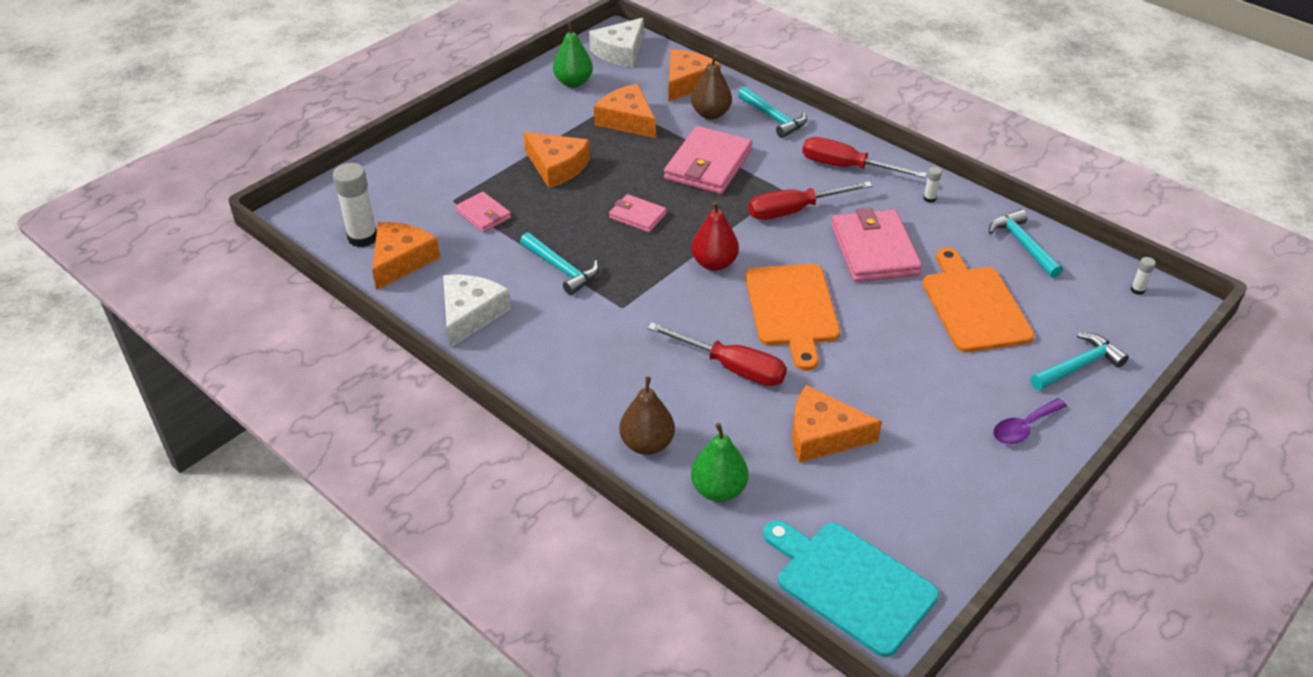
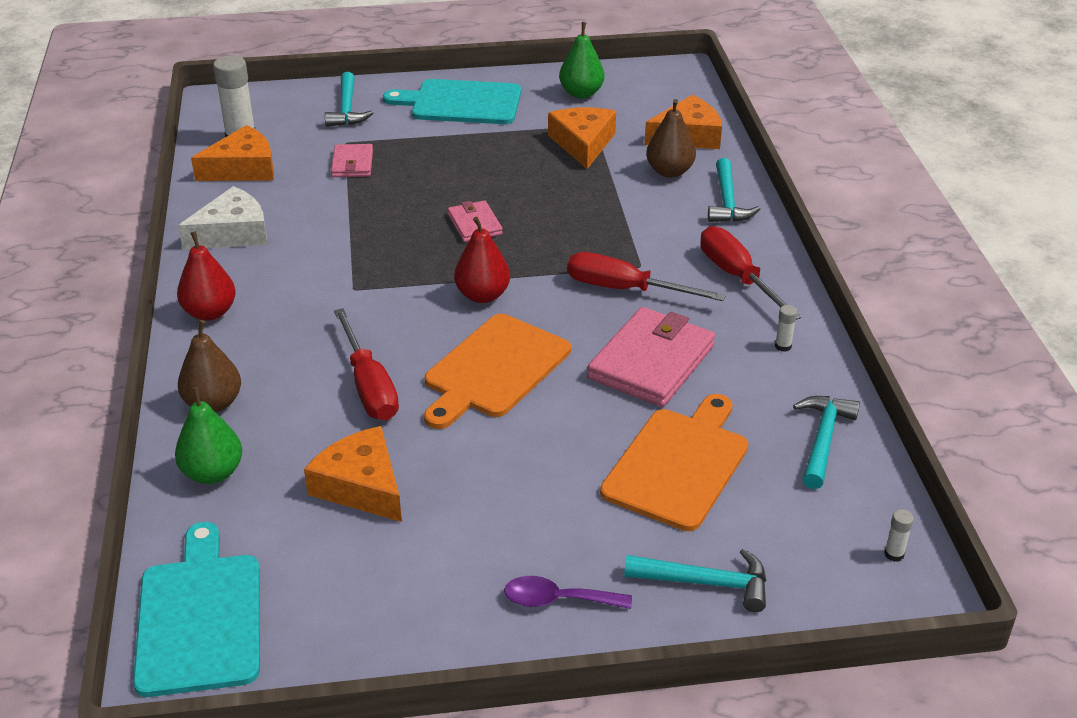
camera: 40 degrees right, 5 degrees down
(496, 128) = (461, 103): none -> turquoise cutting board
(545, 382) = (210, 312): none -> red pear
(557, 167) = (465, 154): orange cheese -> none
(561, 269) = (350, 235): turquoise hammer -> turquoise hammer (347, 109)
(620, 52) = (662, 85): white cheese -> none
(708, 165) = (601, 213): pink wallet -> none

